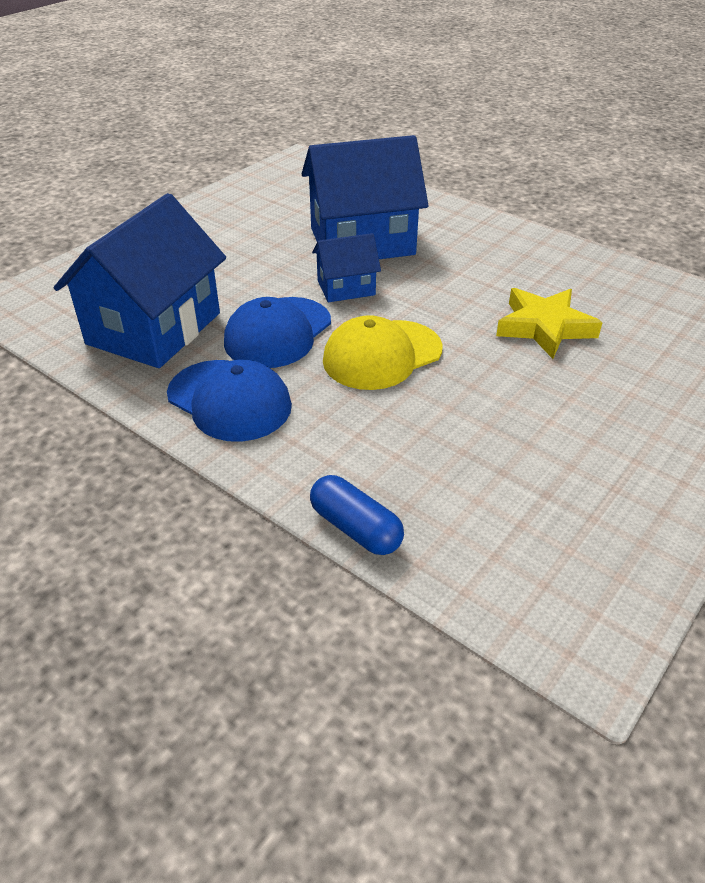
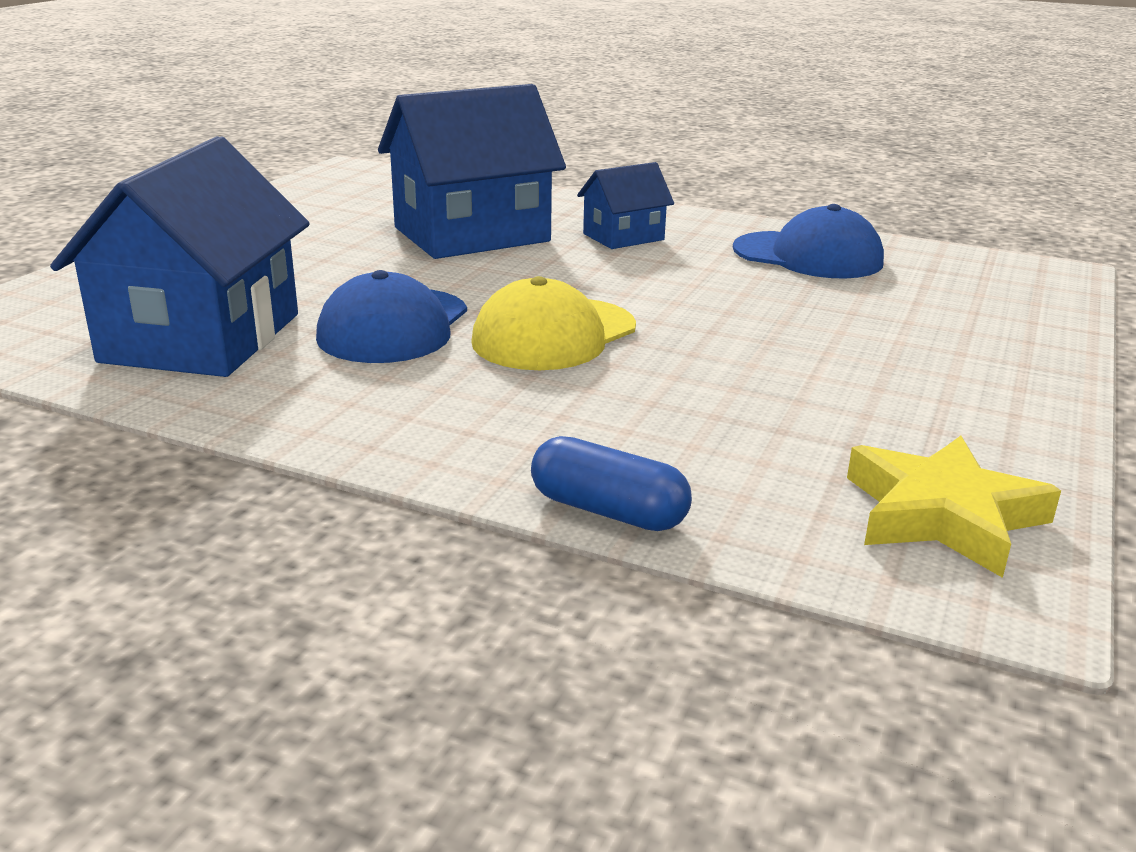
camera: 15 degrees left, 15 degrees down
(229, 400) = (352, 399): blue cap -> blue cap (808, 256)
(346, 288) = (471, 277): blue house -> blue house (623, 237)
(544, 327) = (755, 292): yellow star -> yellow star (942, 515)

